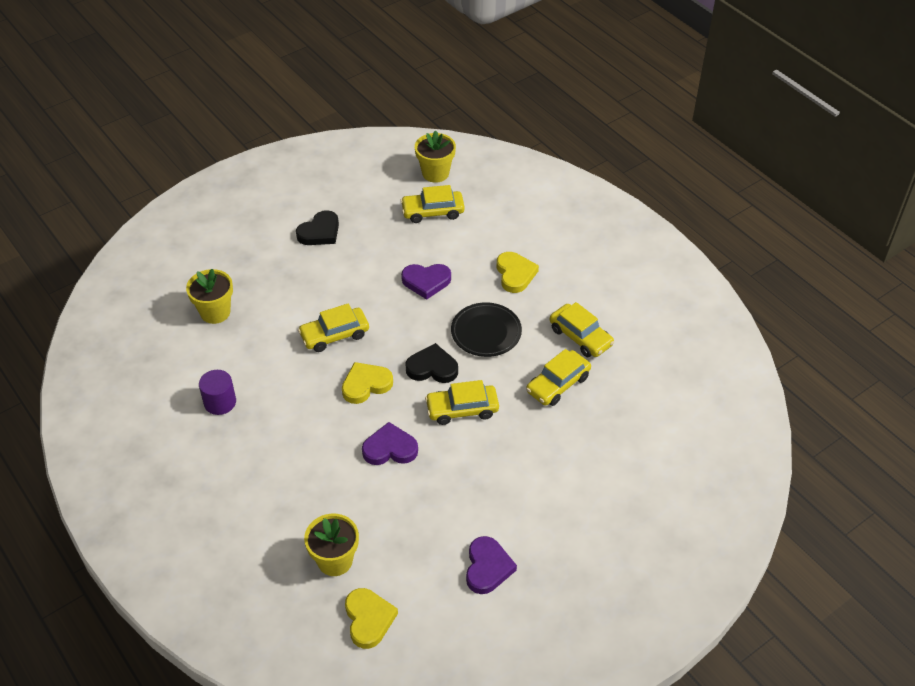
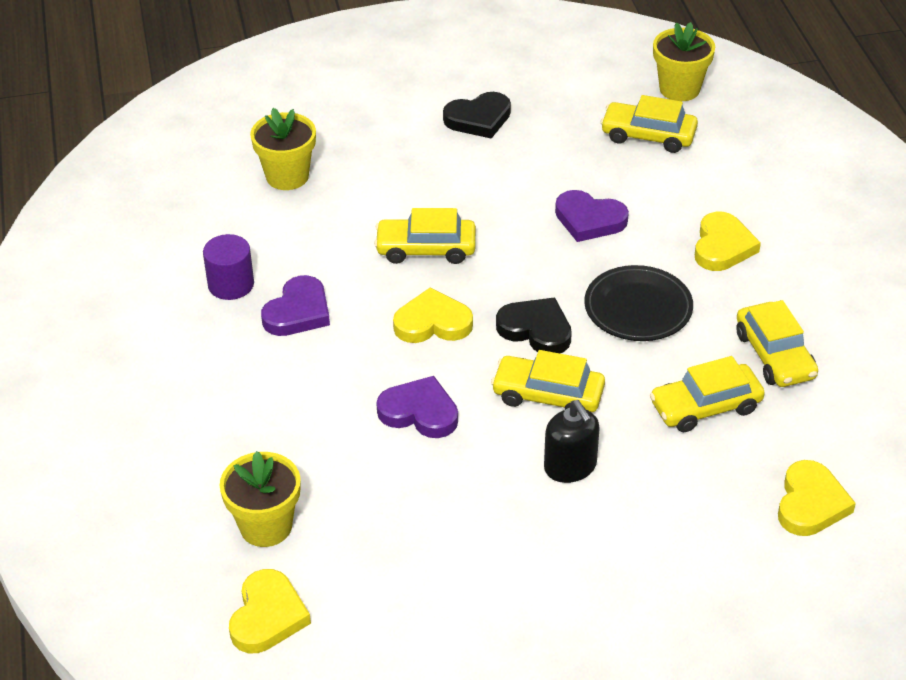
camera: 25 degrees right, 5 degrees down
(487, 567) = (468, 610): purple heart -> purple heart (298, 312)
(499, 452) = (570, 467): none -> black soap dispenser
(646, 425) = (810, 503): none -> yellow heart

